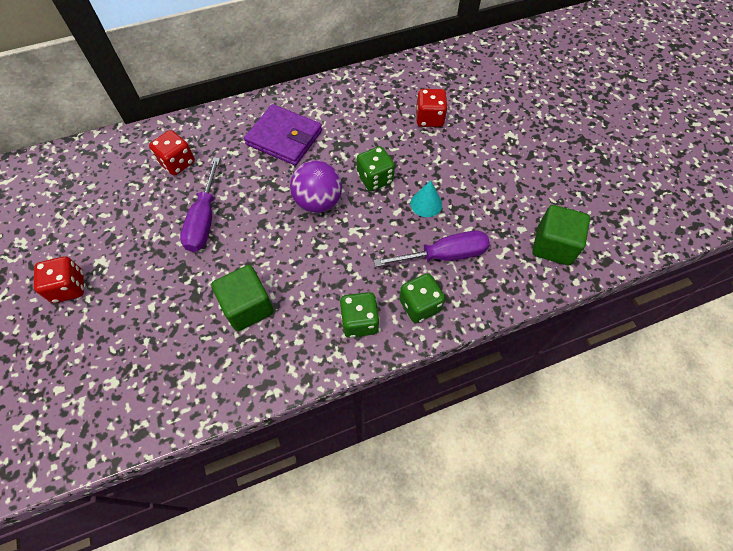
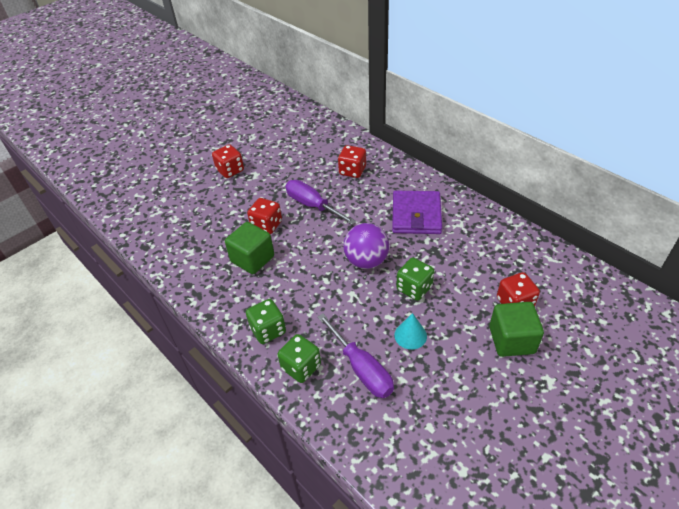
camera: 70 degrees right, 15 degrees down
(203, 276) = (266, 225): none -> red dice
(204, 219) = (312, 205): purple screwdriver -> purple screwdriver turned 60 degrees clockwise
(553, 246) = (426, 465): green cube -> green cube (511, 340)

